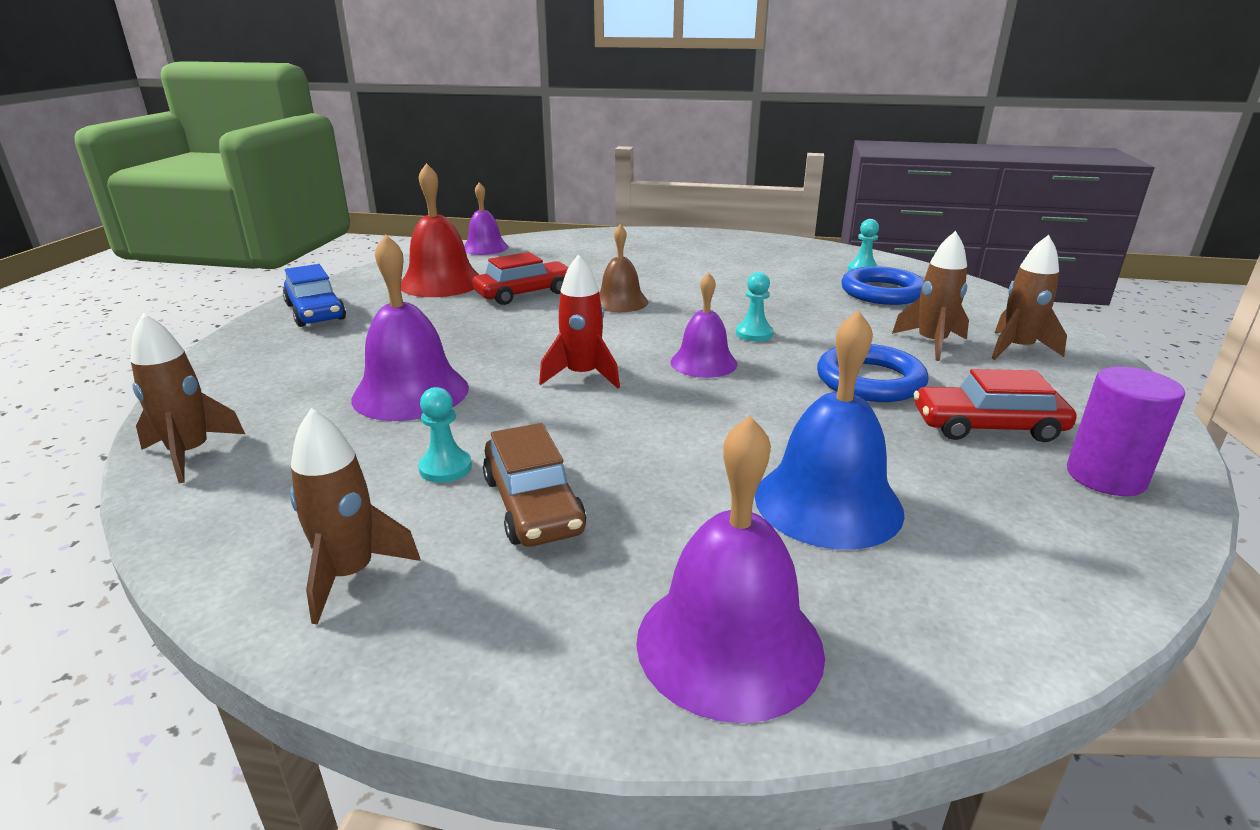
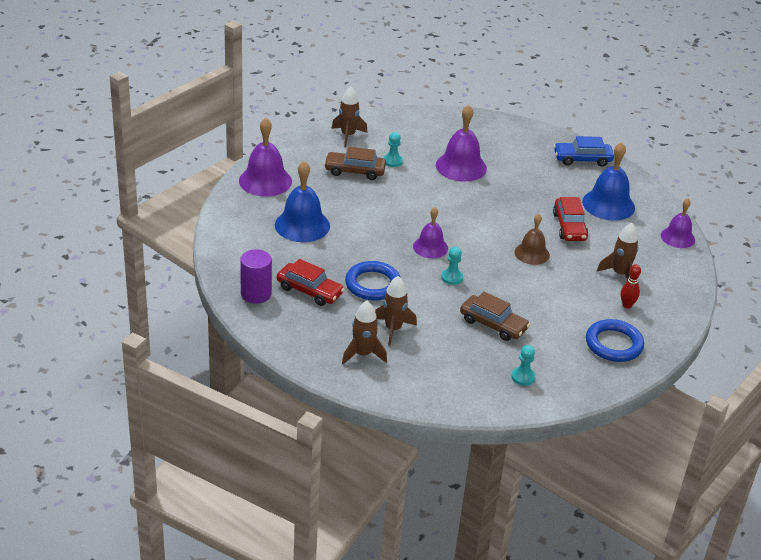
camera: 115 degrees right, 10 degrees up
(190, 454) = (445, 118): brown rocket -> brown rocket (620, 274)
(441, 283) = (608, 204): red bell -> blue bell
(582, 376) = (443, 210): red rocket -> none
(656, 251) = (627, 305): none -> red bowling pin
(805, 296) = (493, 324): none -> brown car
(882, 292) = (477, 359): blue ring -> blue ring (614, 344)
(987, 426) = (309, 291): red car -> red car turned 90 degrees clockwise

